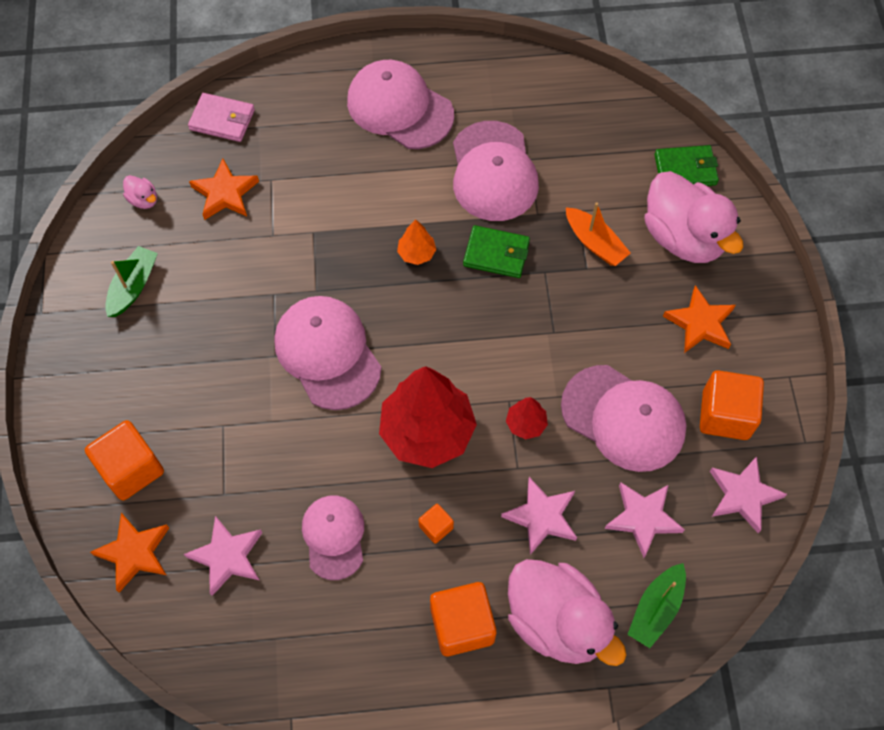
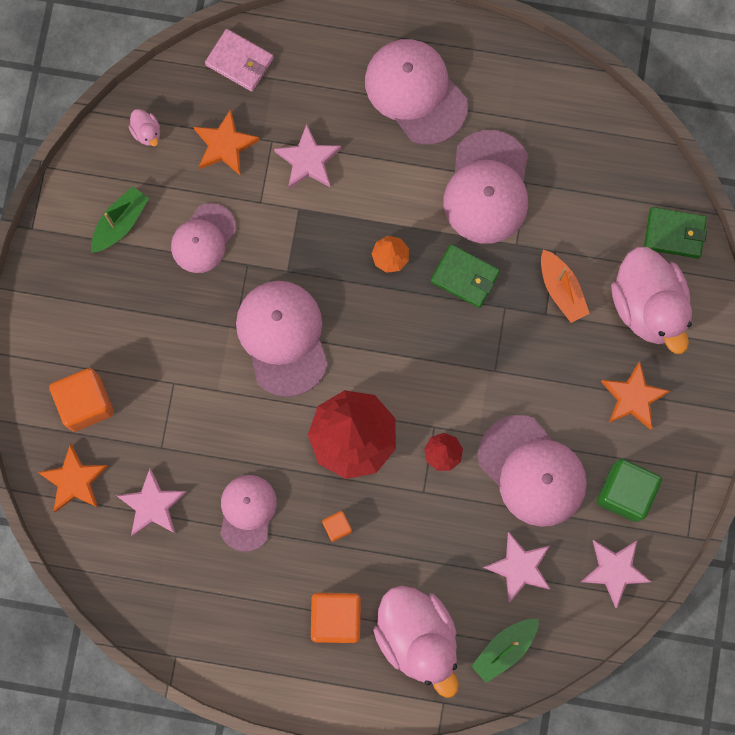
camera: 15 degrees right, 15 degrees up
(222, 281) = (203, 238): none -> pink cap
(541, 517) = (431, 542): pink star -> pink star (308, 160)
(725, 415) = (625, 492): orange cube -> green cube

